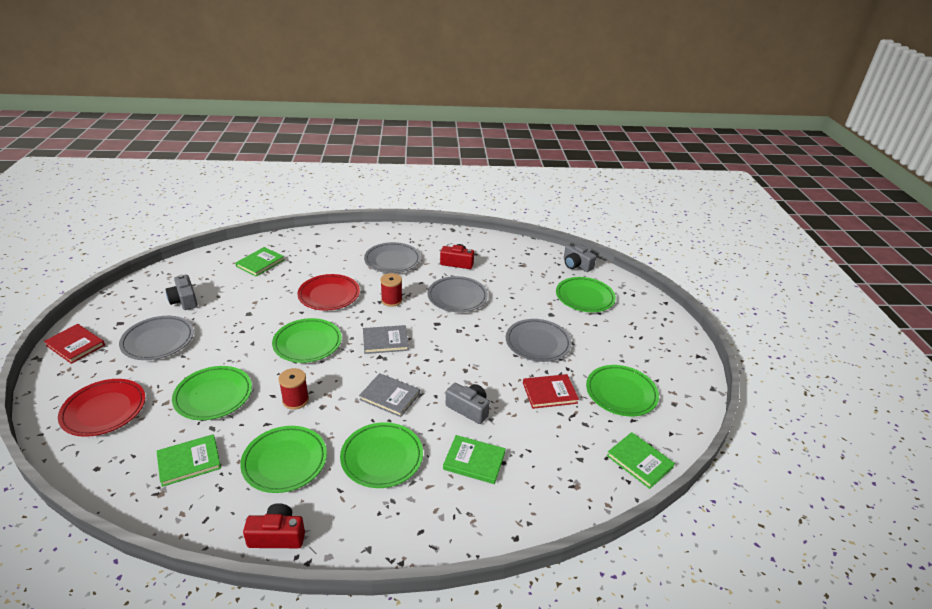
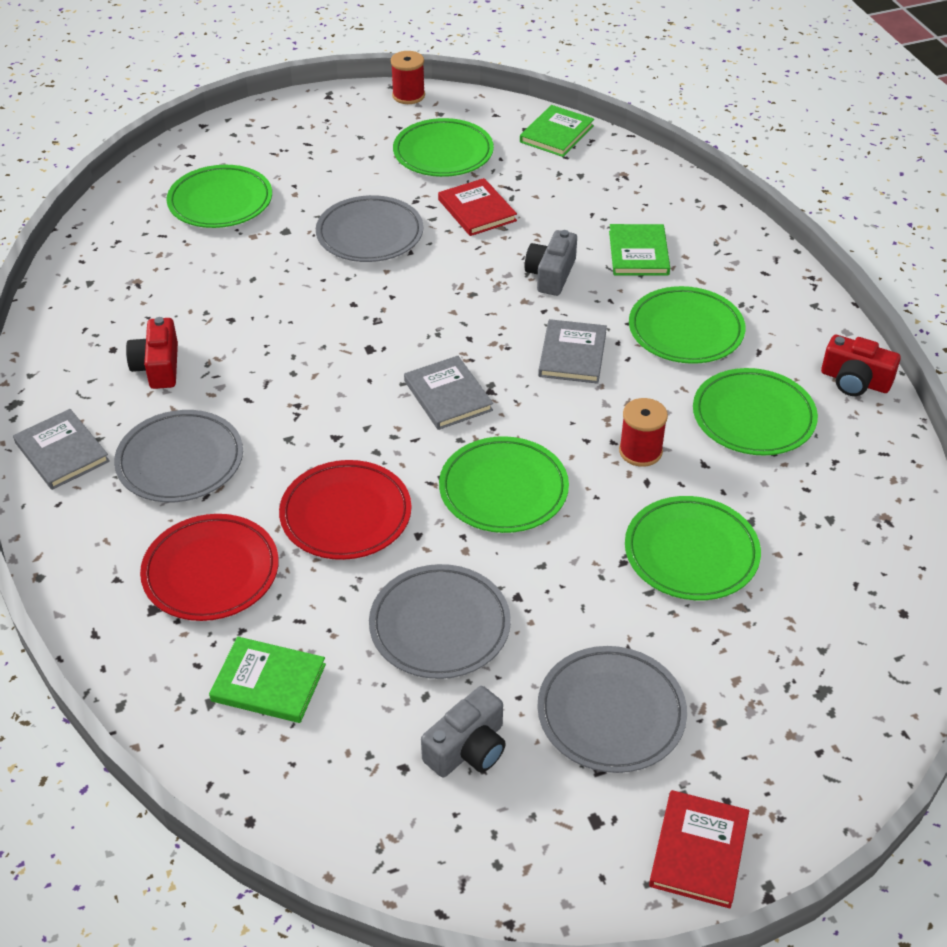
camera: 105 degrees left, 10 degrees up
(104, 410) = (808, 680): red plate -> red plate (211, 572)
(189, 461) = (821, 514): green book -> none
(277, 536) = (855, 381): red camera -> red camera turned 45 degrees counterclockwise
(391, 300) = (325, 422): red spool -> red spool (408, 95)
(416, 236) = (62, 452): none -> grey book
(457, 297) = (279, 341): grey plate -> grey plate (440, 626)
(576, 265) = (115, 220): grey camera -> none

